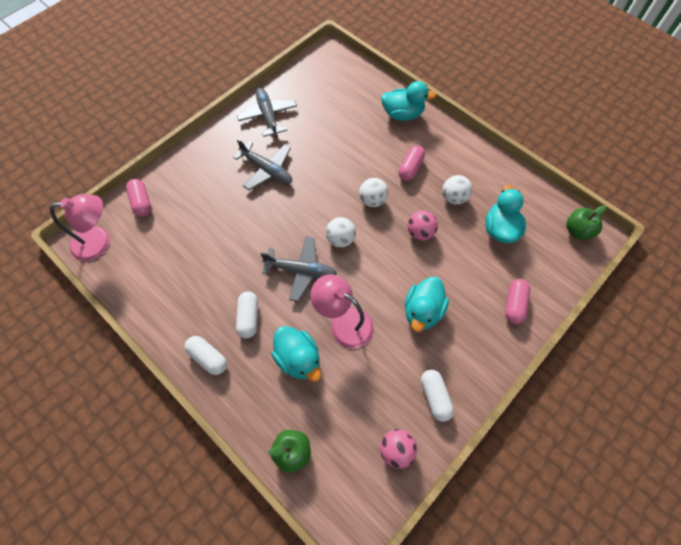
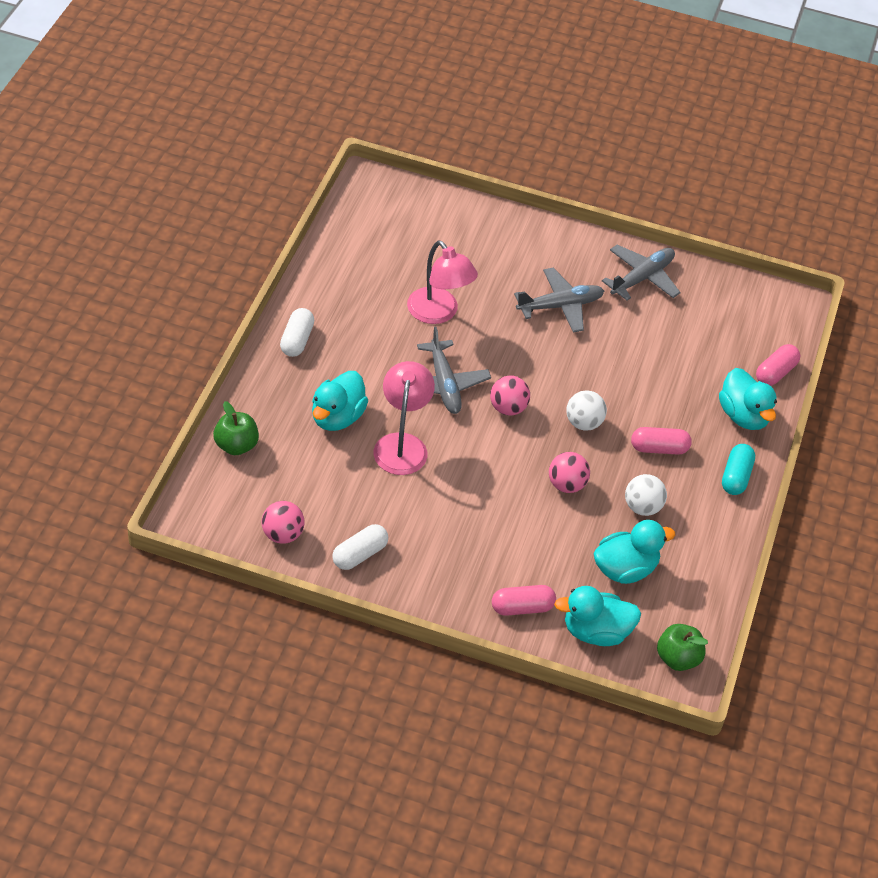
camera: 60 degrees right, 15 degrees down
(99, 242) = (374, 198): pink lamp -> pink lamp (438, 313)
(142, 202) = (444, 211): pink capsule -> pink capsule (775, 373)
(249, 317) = (360, 358): white capsule -> none
(267, 170) = (560, 306): grey plane -> grey plane turned 120 degrees counterclockwise
(340, 239) = (508, 408): white ball -> pink ball
(422, 311) = (459, 515): turquoise duck -> turquoise duck (596, 632)
(448, 139) = (736, 477): none -> turquoise capsule

